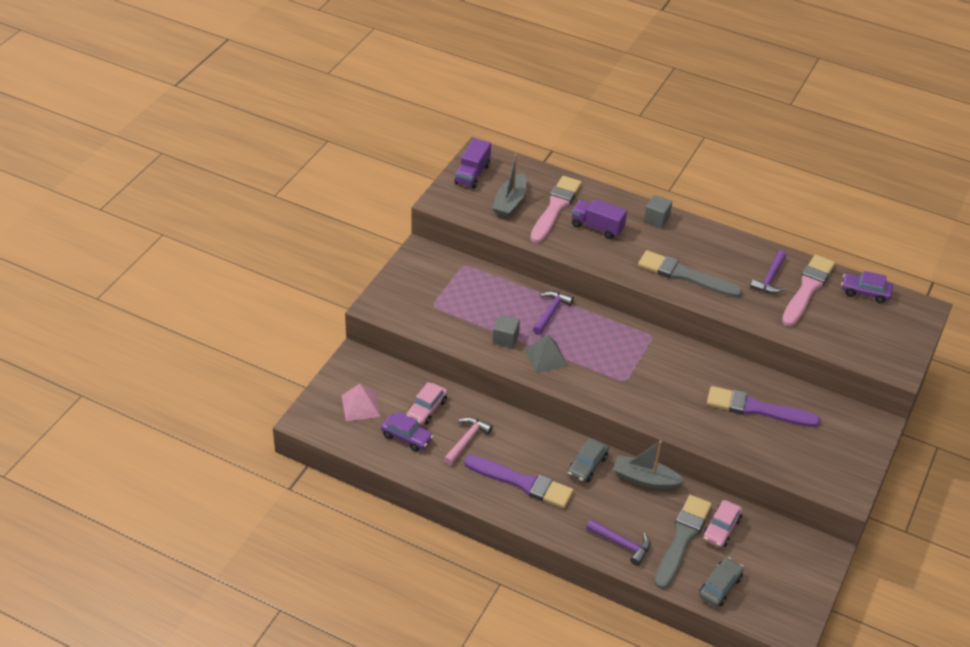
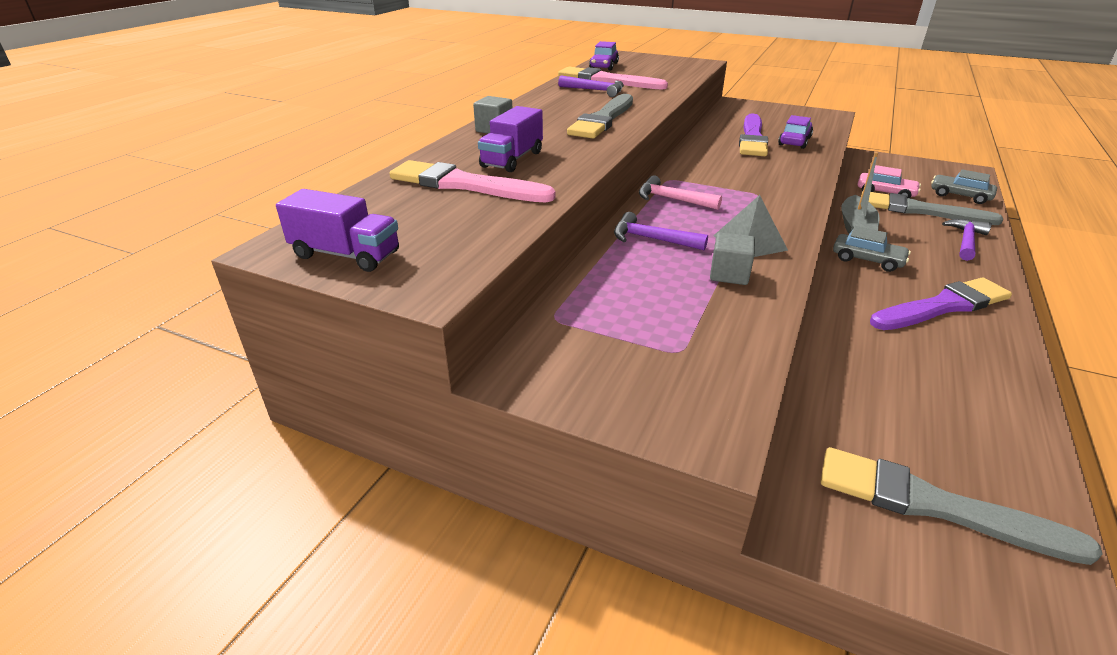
camera: 90 degrees left, 10 degrees down
(360, 406) = (934, 505): pink pyramid -> grey brush
(406, 437) = (959, 428): purple car -> purple car (794, 141)
(427, 409) = (873, 405): pink car -> none
(466, 440) = (908, 357): pink hammer -> pink hammer (672, 199)
(510, 202) = (444, 218): grey boat -> none
(522, 483) = (942, 306): purple brush -> purple brush turned 45 degrees clockwise

